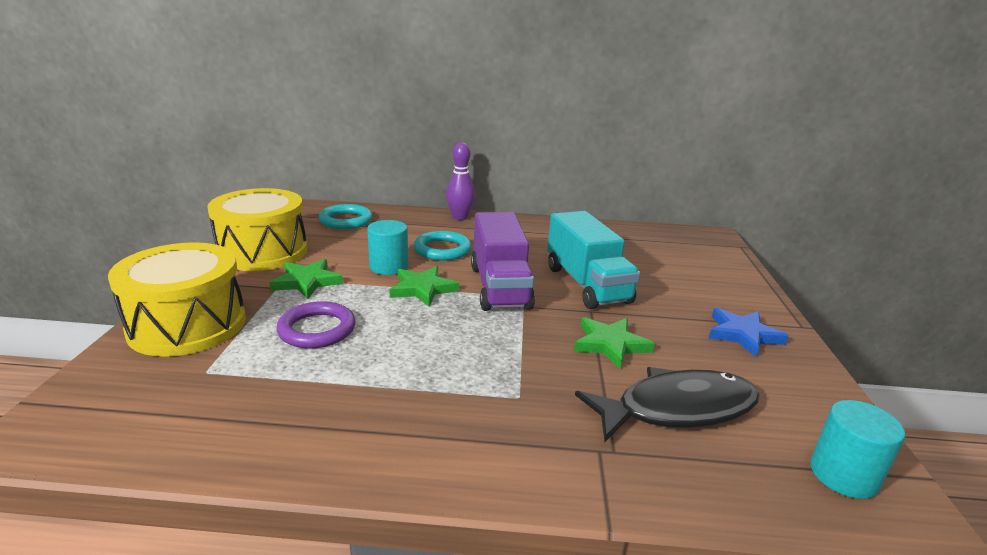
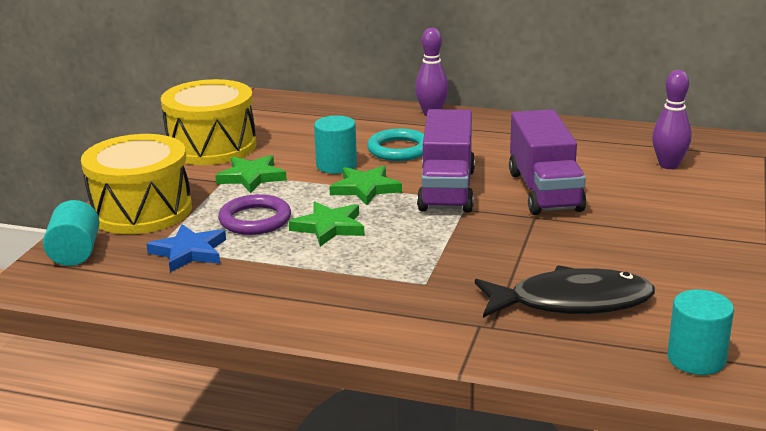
camera: 15 degrees right, 0 degrees up
(100, 387) = (75, 253): none -> turquoise cylinder
(346, 220) = (302, 115): turquoise ring -> none
(587, 284) = (544, 191): turquoise truck -> purple truck
(610, 344) = (537, 247): green star -> green star (329, 227)
(674, 256) = (668, 165): none -> purple bowling pin
(743, 334) = (689, 247): blue star -> blue star (189, 252)

